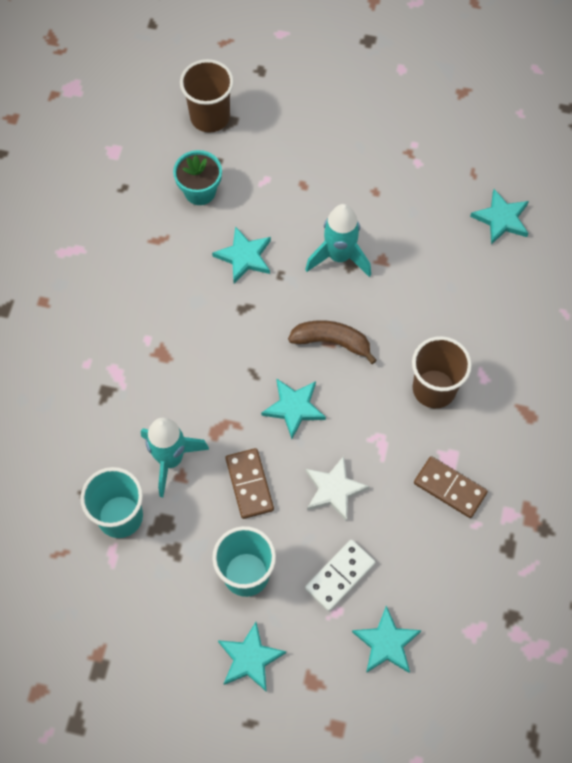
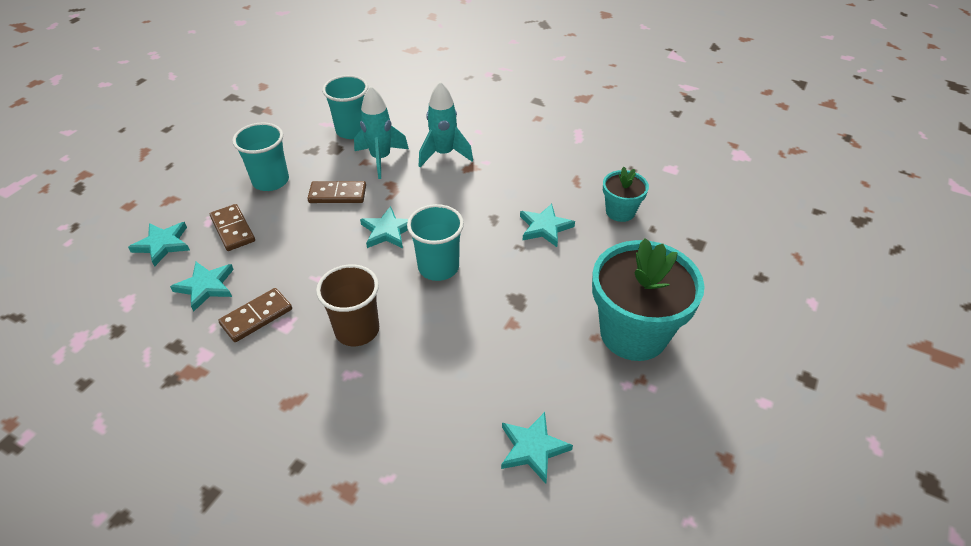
camera: 105 degrees right, 20 degrees down
(210, 117) = (703, 231): brown cup -> none
(250, 658) = (211, 172): turquoise star -> turquoise star (206, 286)
(331, 341) = (438, 267): brown banana -> turquoise cup
(334, 489) = (303, 240): white star -> none
(339, 256) = (525, 291): turquoise rocket -> turquoise rocket (444, 154)
(340, 576) = (233, 229): white domino -> brown domino
(361, 163) = (633, 333): none -> turquoise flower pot

